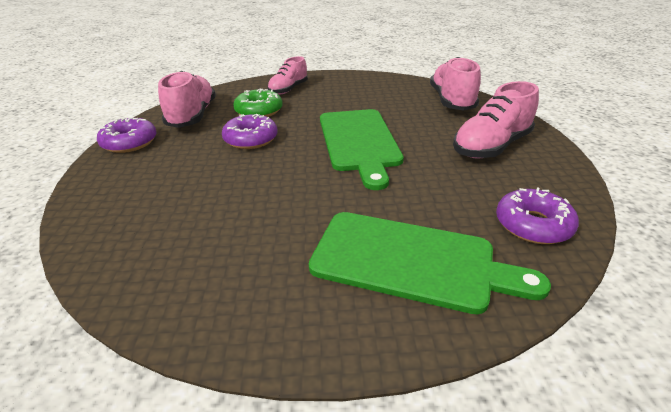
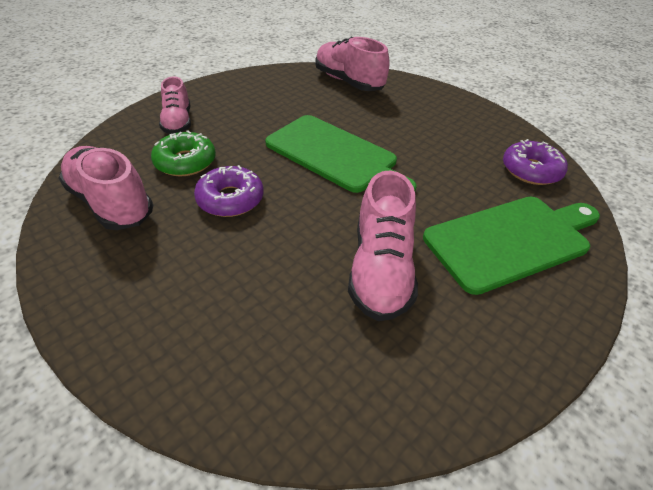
camera: 45 degrees left, 10 degrees up
(129, 142) = (82, 277): purple donut -> none
(491, 146) = (430, 116): pink shoe -> pink shoe (380, 269)

